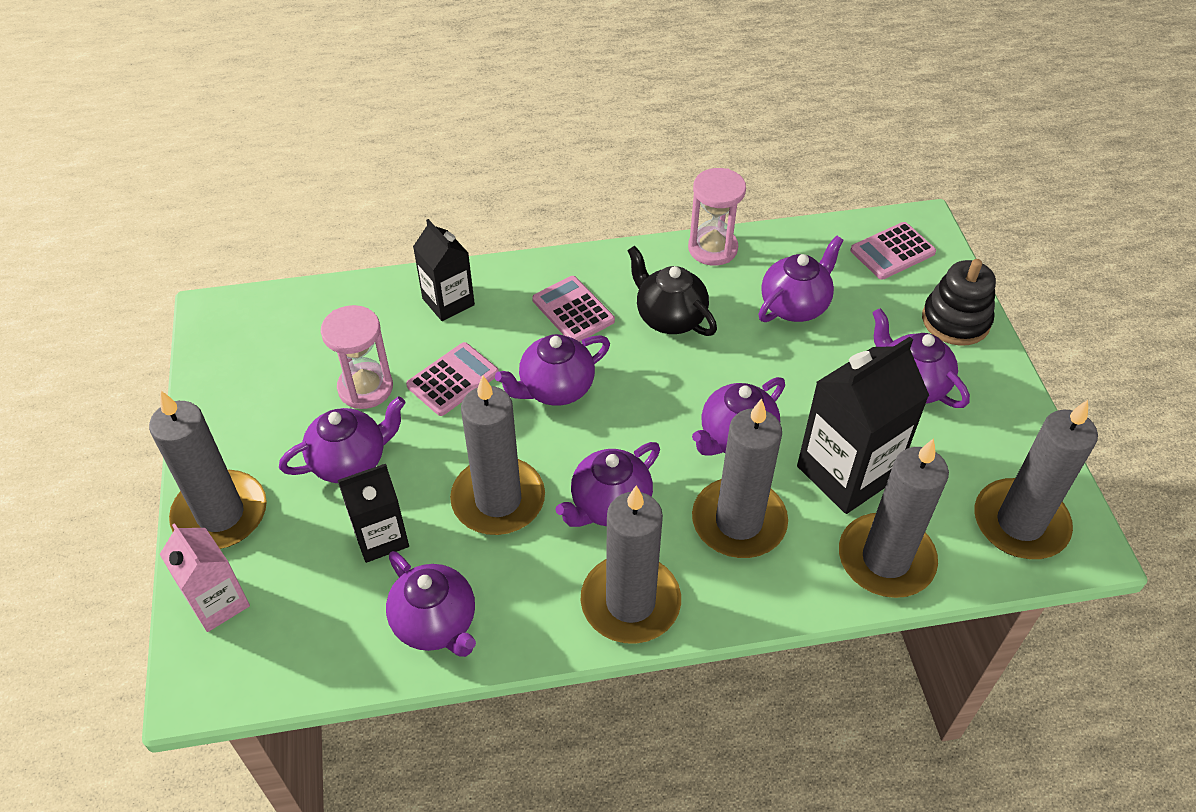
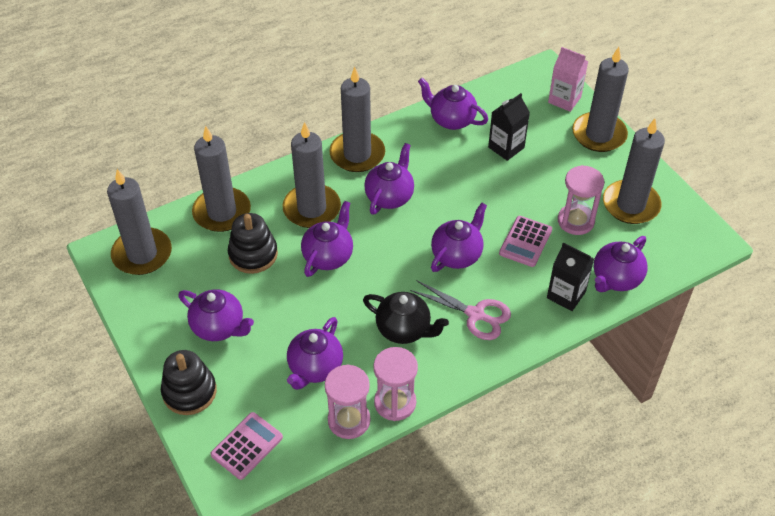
camera: 160 degrees right, 0 degrees up
(350, 461) = (551, 178): purple teapot -> purple teapot (616, 279)
(498, 500) = (454, 182): grey candle -> grey candle (630, 205)
(573, 310) = (475, 314): pink calculator -> pink scissors
(771, 246) = (349, 420): none -> pink hourglass
(847, 472) = (253, 254): black carton -> black stacking toy

